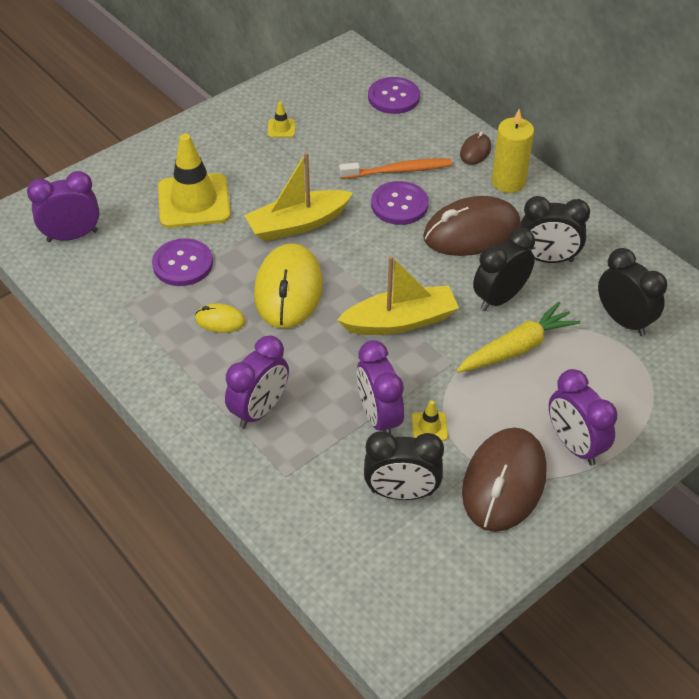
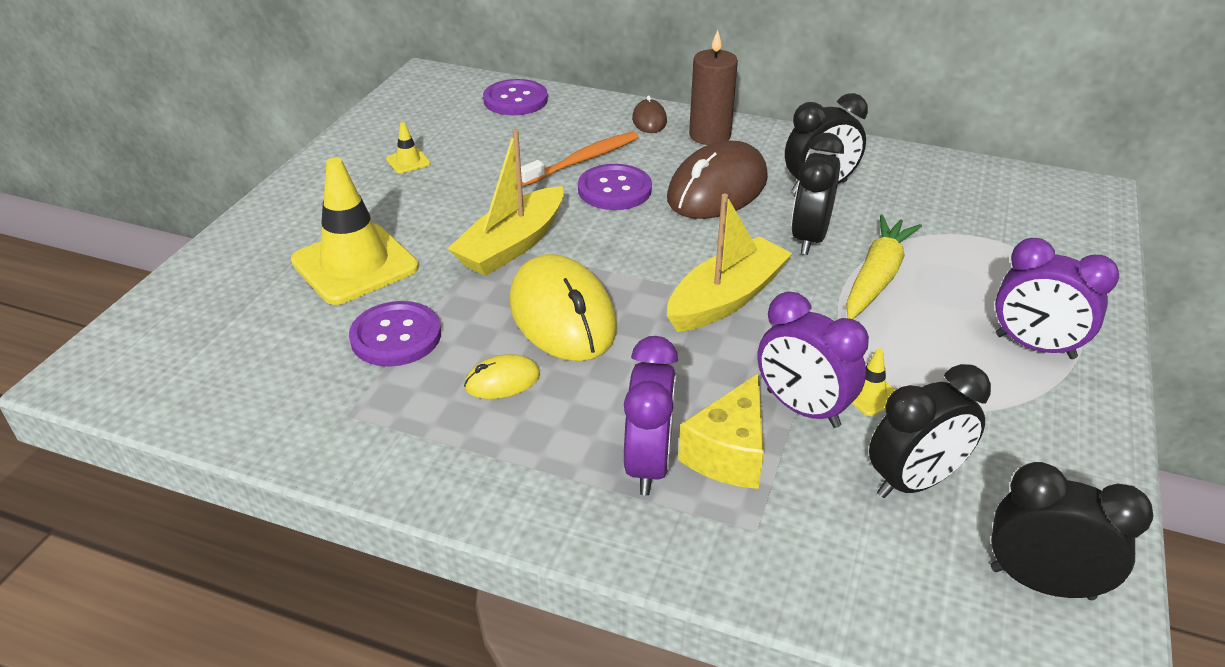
camera: 30 degrees left, 10 degrees down
(72, 236) = (203, 359): purple clock -> none
(310, 424) = (729, 453): none -> yellow cheese
(504, 482) = (1009, 417): brown mouse -> none
(508, 182) = (710, 135): yellow candle -> brown candle
(623, 320) = (949, 214): black clock -> black clock (1041, 583)

